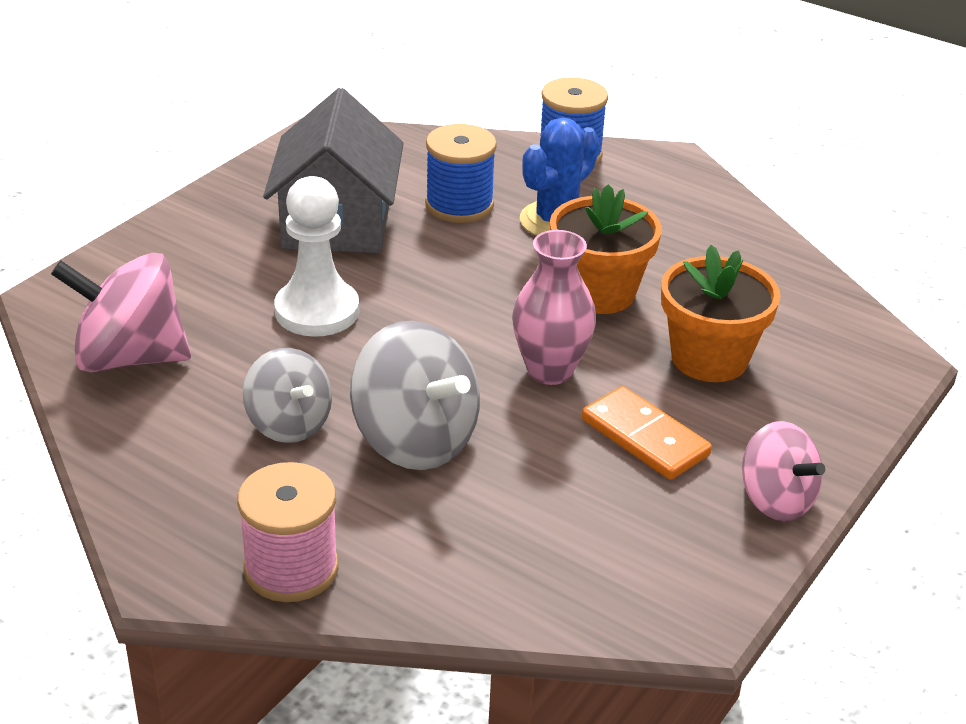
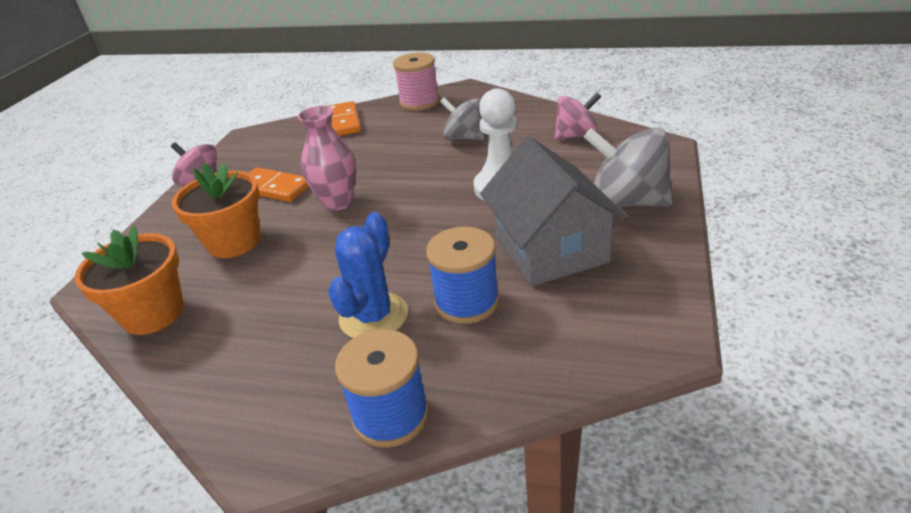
camera: 165 degrees right, 0 degrees up
(129, 357) = (576, 135): pink spinning top -> pink spinning top, size x0.65
(415, 440) = (397, 151): grey spinning top -> grey spinning top (626, 202)
(476, 571) = (343, 122): none -> orange domino
(598, 293) = (319, 262): orange flower pot -> orange flower pot (153, 313)

